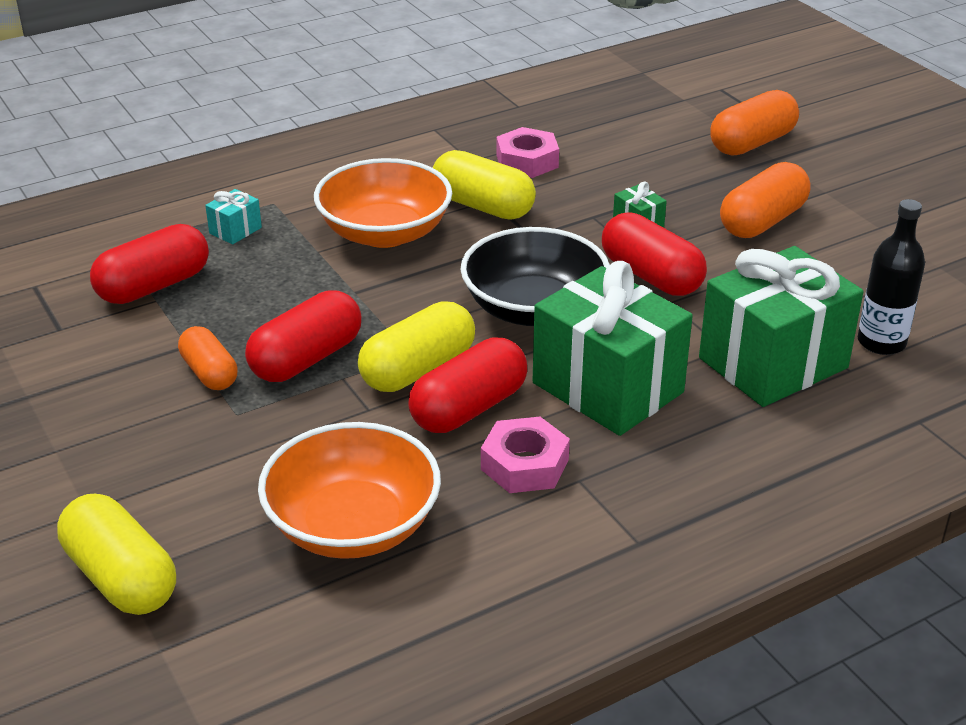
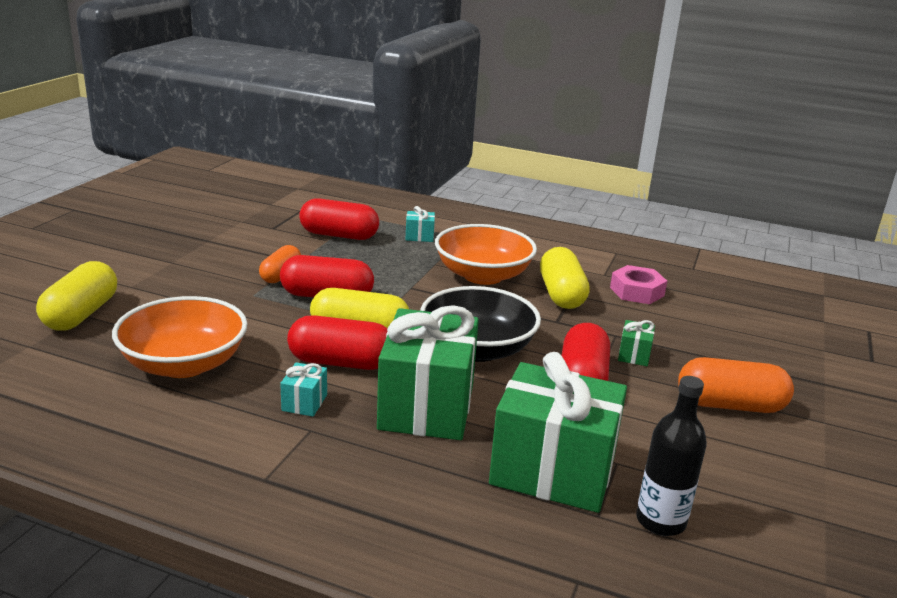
camera: 50 degrees right, 10 degrees down
(525, 464) = (304, 403): pink nut -> turquoise gift
(752, 143) = (825, 366): orange capsule -> none

